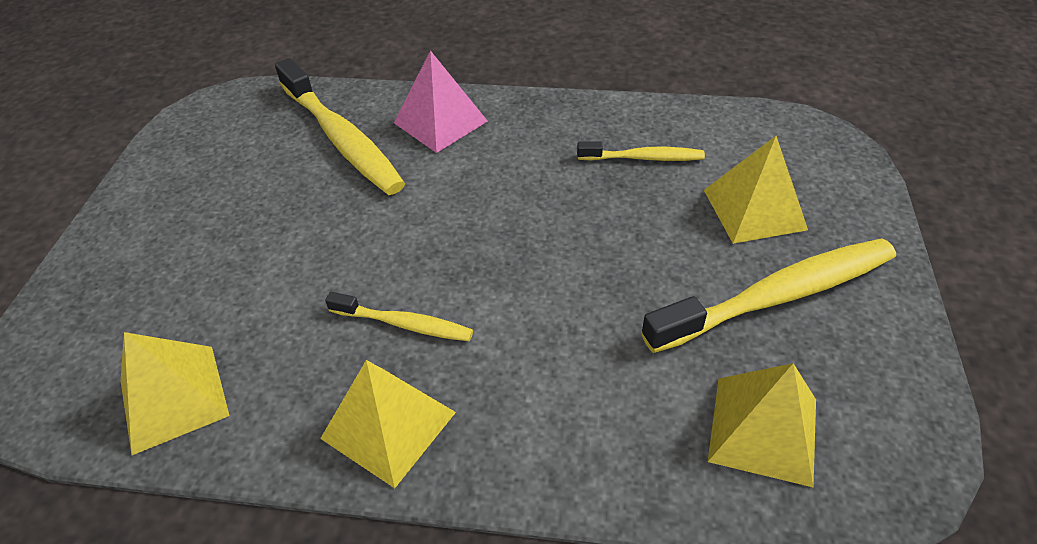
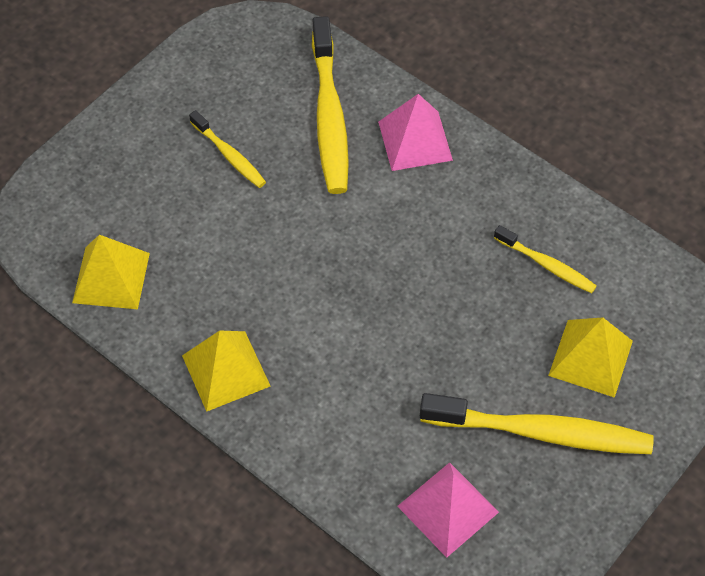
camera: 30 degrees right, 10 degrees up
(404, 324) = (277, 306): yellow toothbrush -> yellow toothbrush (229, 155)
(763, 429) = (448, 509): yellow pyramid -> pink pyramid

